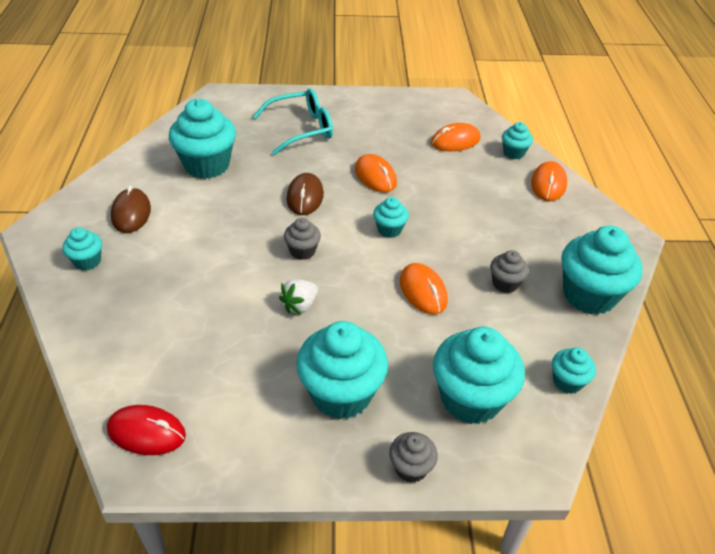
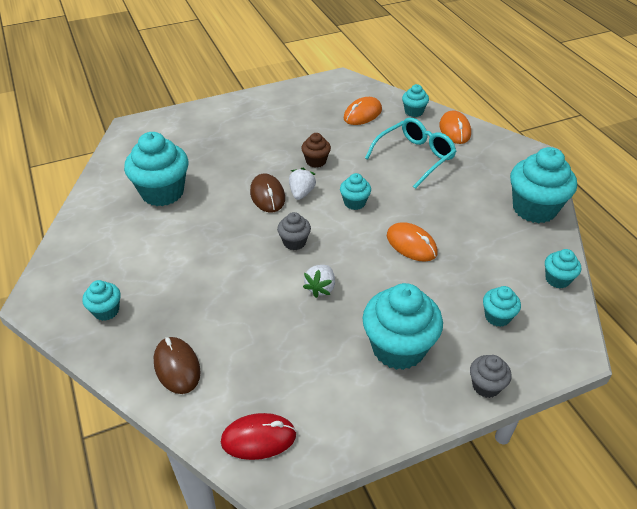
camera: 20 degrees left, 0 degrees up
(131, 213) = (119, 255): brown mouse -> brown mouse (177, 367)
(301, 129) = (227, 137): turquoise glasses -> turquoise glasses (415, 157)
(340, 204) = (301, 193): none -> white strawberry
(375, 176) = (316, 161): orange mouse -> brown cupcake
(470, 398) = (497, 317): turquoise cupcake -> turquoise cupcake, size x0.50
(505, 283) = (469, 219): grey cupcake -> none

